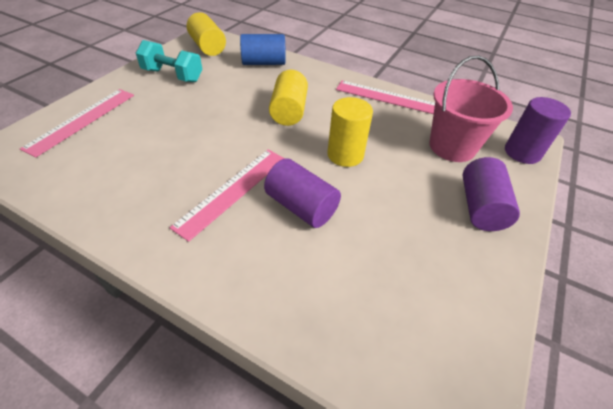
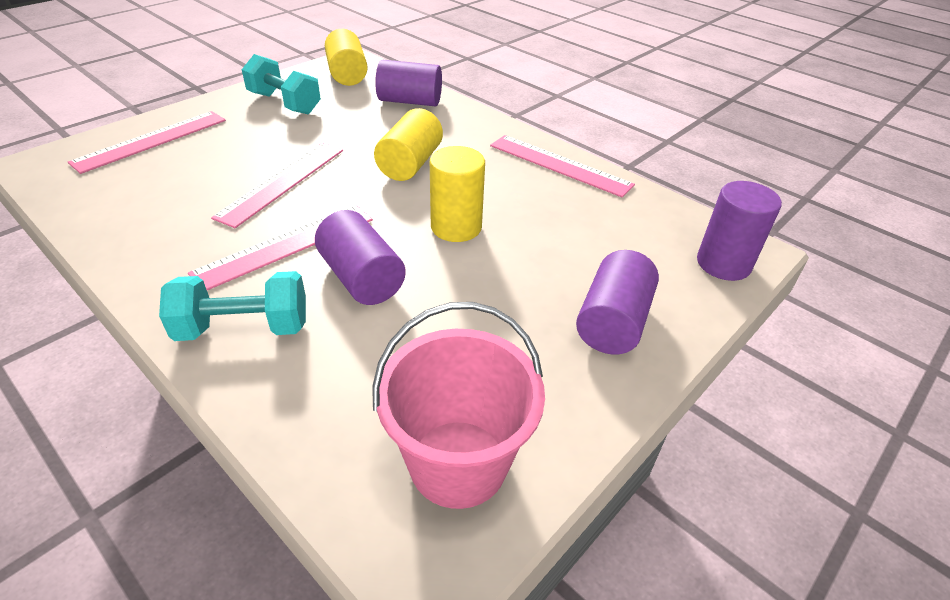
camera: 15 degrees right, 5 degrees down
(204, 139) = (282, 182): none -> pink ruler
(236, 265) = (244, 328): none -> turquoise dumbbell
(263, 63) = (410, 101): blue cylinder -> purple cylinder
(452, 146) = (617, 240): pink bucket -> pink bucket (458, 463)

